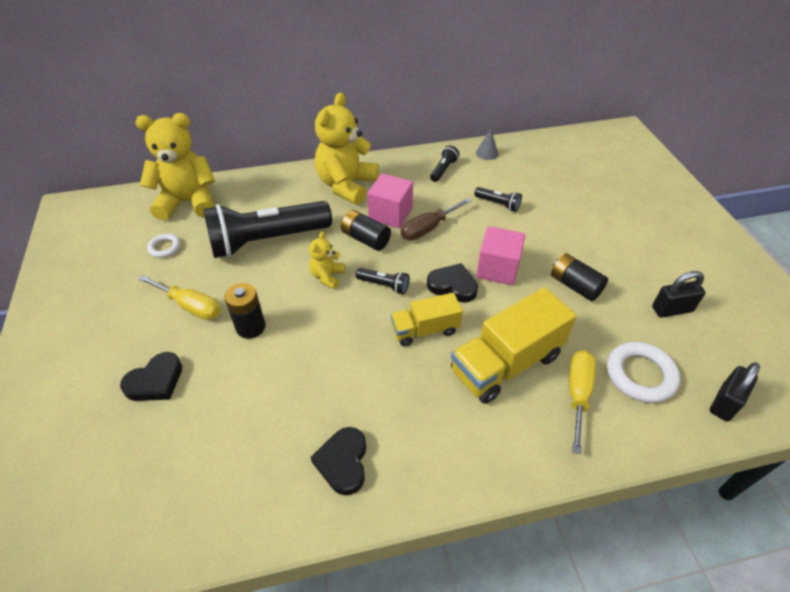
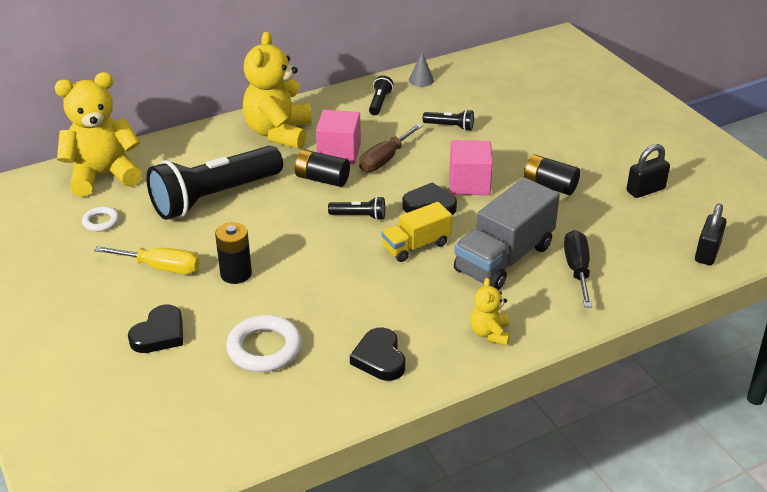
camera: 15 degrees left, 10 degrees down
(327, 276) = (296, 218): yellow teddy bear -> yellow teddy bear (489, 333)
(506, 363) = (504, 258): yellow truck -> grey truck
(577, 394) = (577, 269): yellow screwdriver -> black screwdriver
(640, 375) = (629, 245): white ring -> white ring (264, 348)

